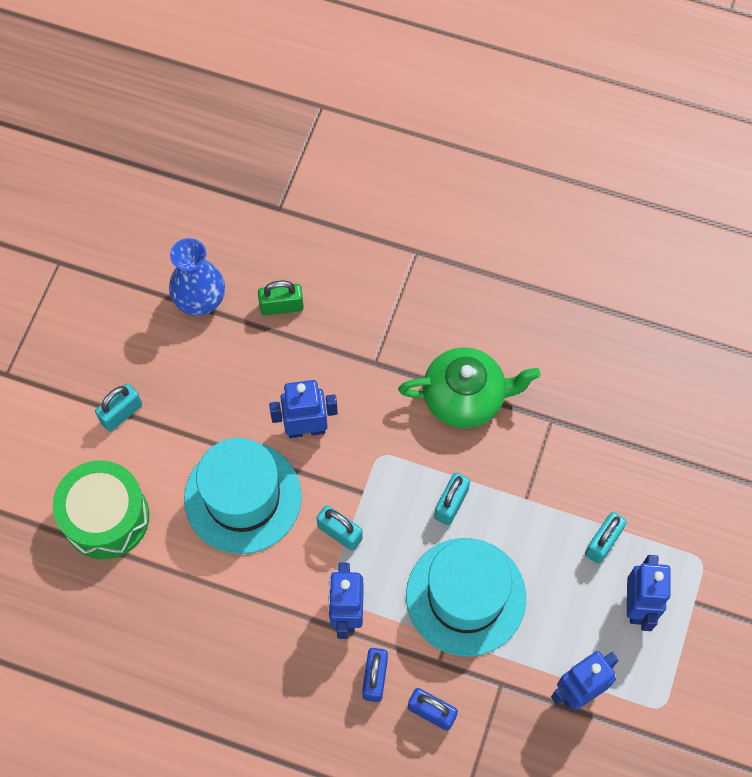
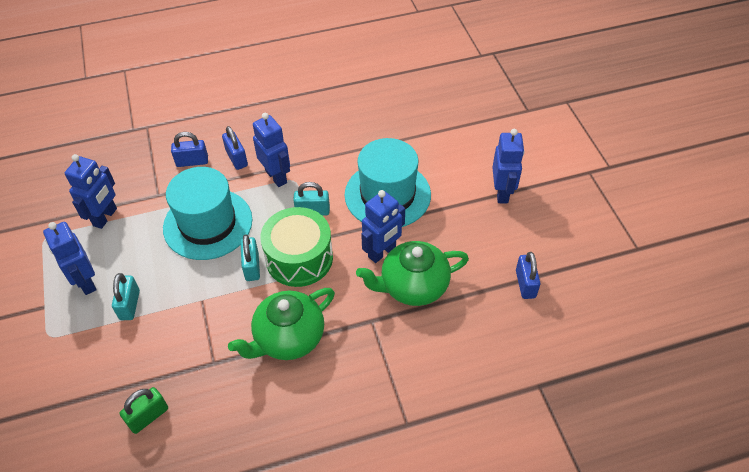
camera: 145 degrees right, 15 degrees down
(106, 517) = (455, 142): green drum -> green drum (299, 258)
(121, 413) = (502, 193): turquoise padlock -> blue robot
(200, 300) = (525, 284): blue vase -> blue padlock
(281, 306) = (468, 316): green padlock -> green padlock (148, 416)
(307, 370) = (413, 286): none -> green teapot

